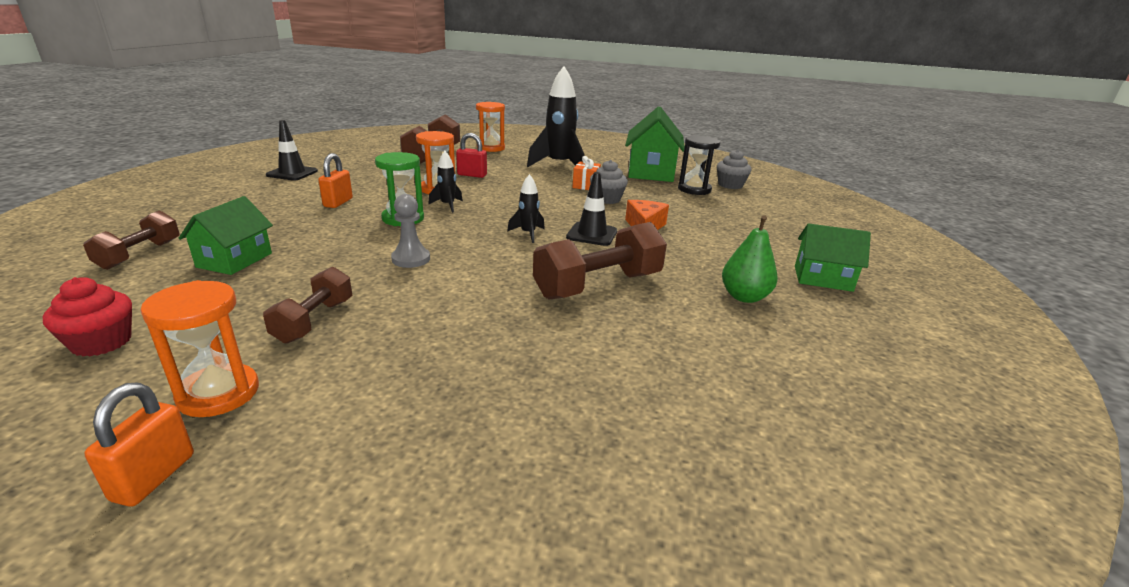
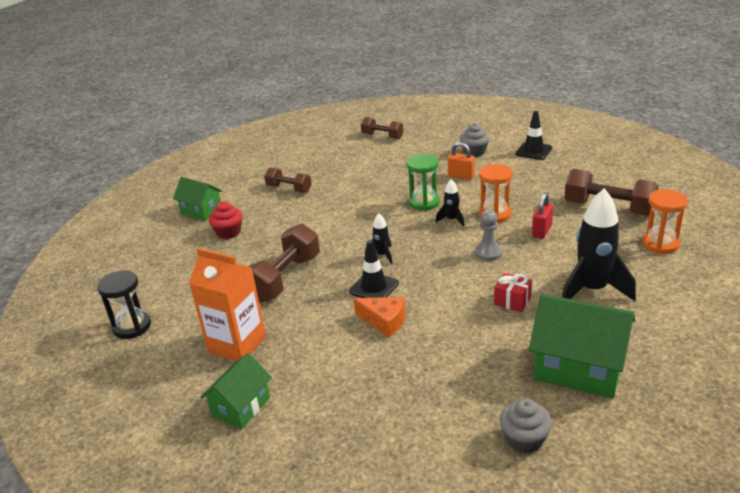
camera: 110 degrees right, 5 degrees up
(102, 342) = (294, 149): red cupcake -> red cupcake (228, 232)
(154, 477) = (204, 176): orange padlock -> none
(219, 393) = (243, 177): orange hourglass -> none
(235, 260) = (367, 159): green house -> green house (201, 211)
(411, 259) = (351, 209): grey pawn -> grey pawn (488, 253)
(586, 185) = (512, 301): orange gift -> red gift
(598, 285) = (285, 278): brown dumbbell -> brown dumbbell turned 45 degrees clockwise
(607, 199) = (465, 310): grey cupcake -> grey cupcake (474, 152)
(694, 189) = (501, 392): black hourglass -> black hourglass (132, 327)
(744, 297) = (237, 344): green pear -> orange carton

